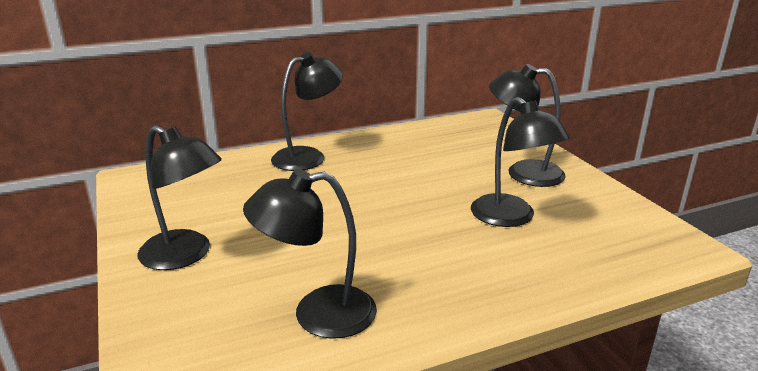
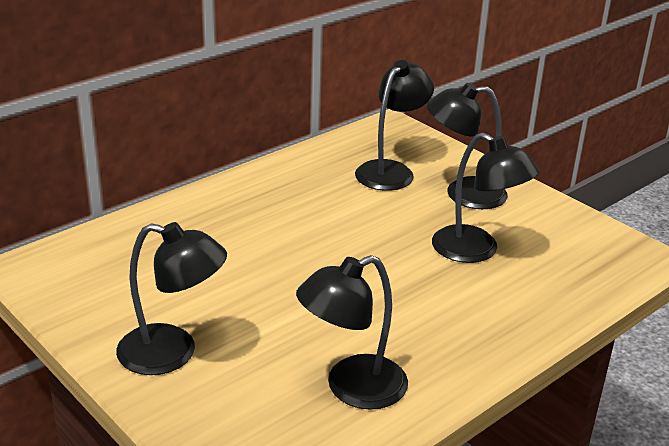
camera: 20 degrees left, 5 degrees up
(308, 156) = (220, 206): black lamp -> black lamp (391, 171)

